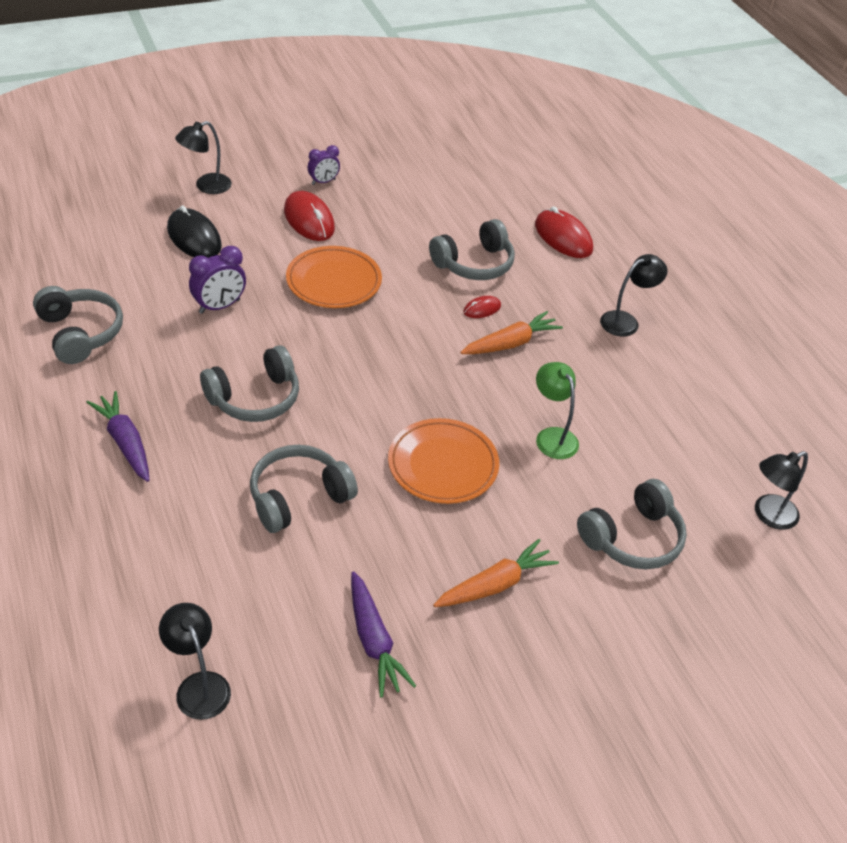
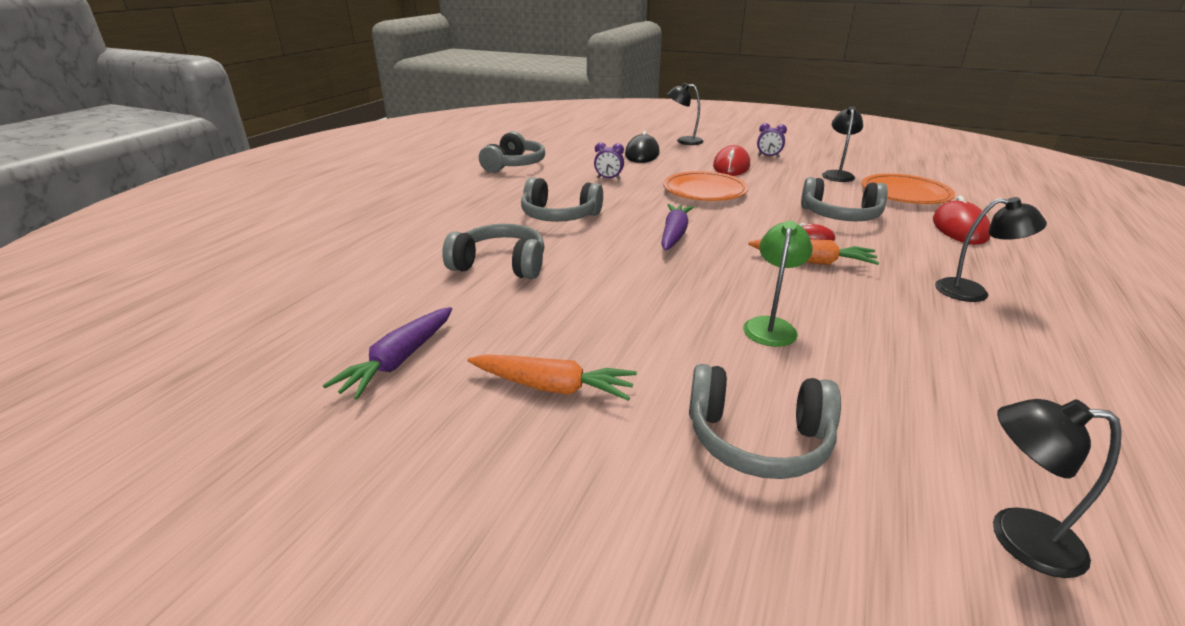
camera: 50 degrees right, 15 degrees down
(125, 442) = (454, 204): purple carrot -> purple carrot (674, 234)
(199, 685) = (266, 314): black lamp -> black lamp (837, 174)
(219, 306) = (608, 178): purple clock -> purple clock, size x0.66
(443, 465) = (635, 297): orange plate -> orange plate (905, 194)

